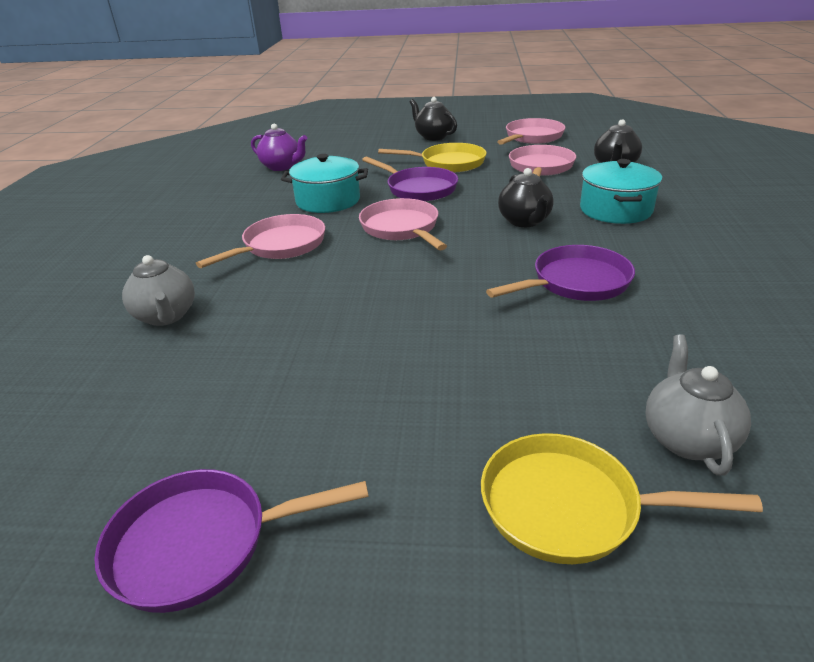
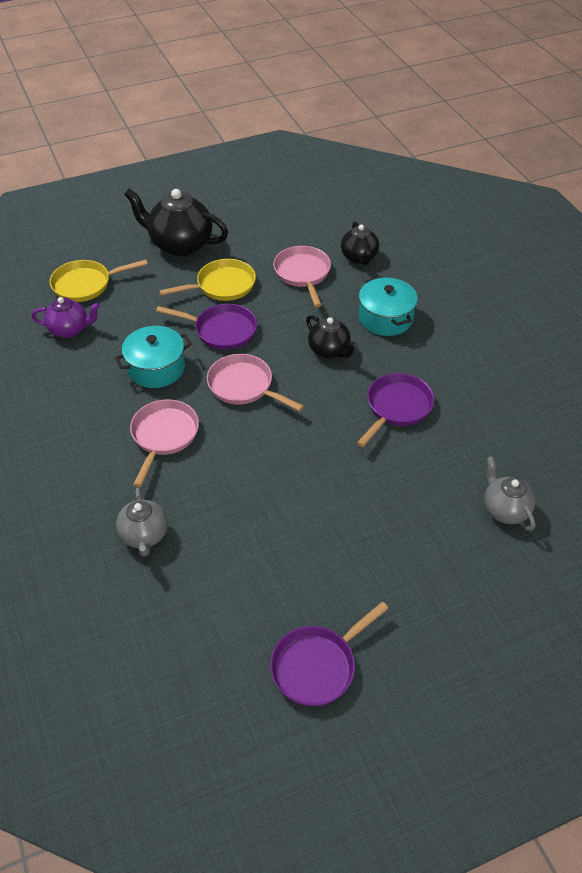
camera: 30 degrees left, 15 degrees up
(166, 316) = (144, 536): grey teapot -> grey teapot turned 45 degrees clockwise
(433, 137) = (180, 244): black teapot -> black teapot, size x1.70
(532, 137) = (270, 226): pink pan -> none
(569, 506) = (470, 571): yellow pan -> yellow pan (85, 284)

